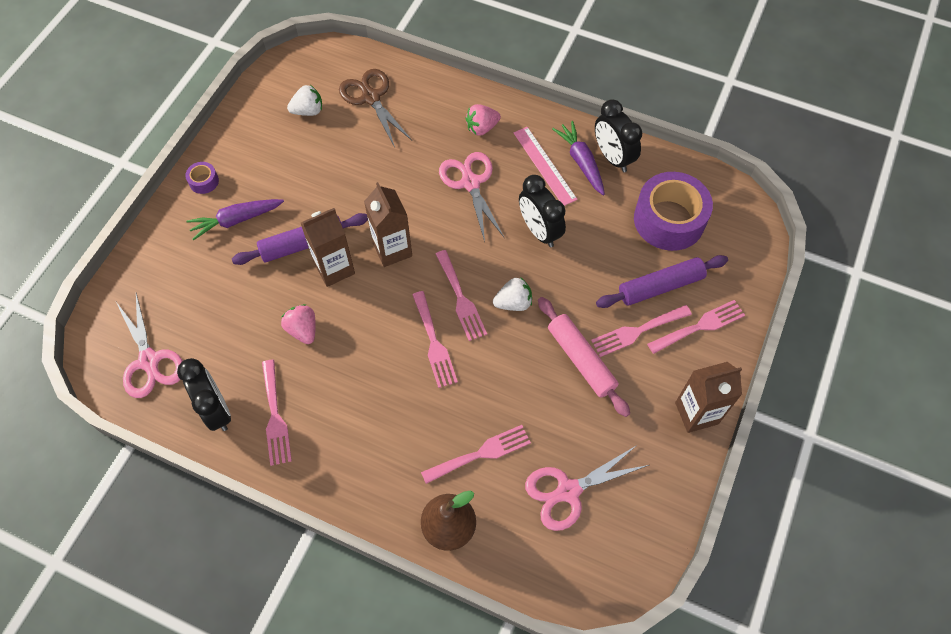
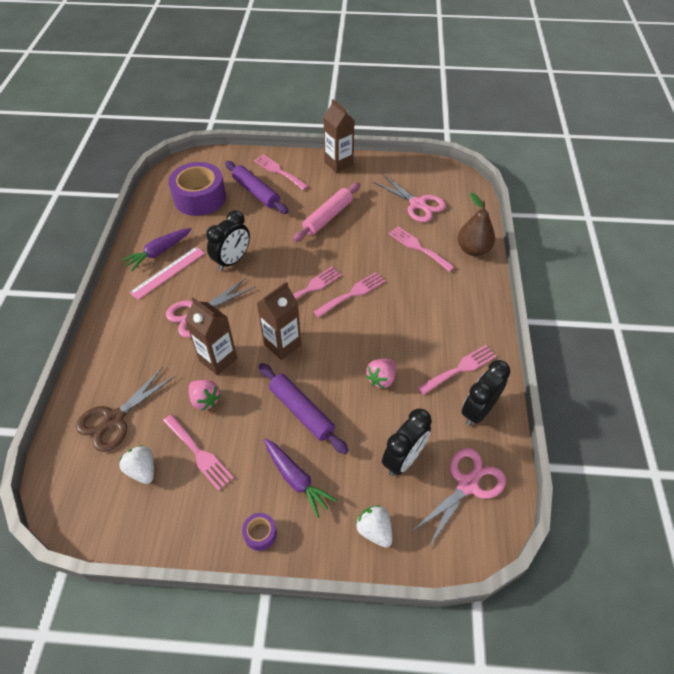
camera: 110 degrees left, 10 degrees down
(334, 268) = (316, 378): brown carton -> brown carton (218, 359)
(482, 128) = (136, 322): pink strawberry -> pink strawberry (205, 400)
(513, 303) = (300, 260): white strawberry -> white strawberry (374, 530)
(612, 157) = (150, 236): black clock -> black clock (403, 459)
(637, 331) = (295, 196): pink fork -> pink fork (199, 454)

